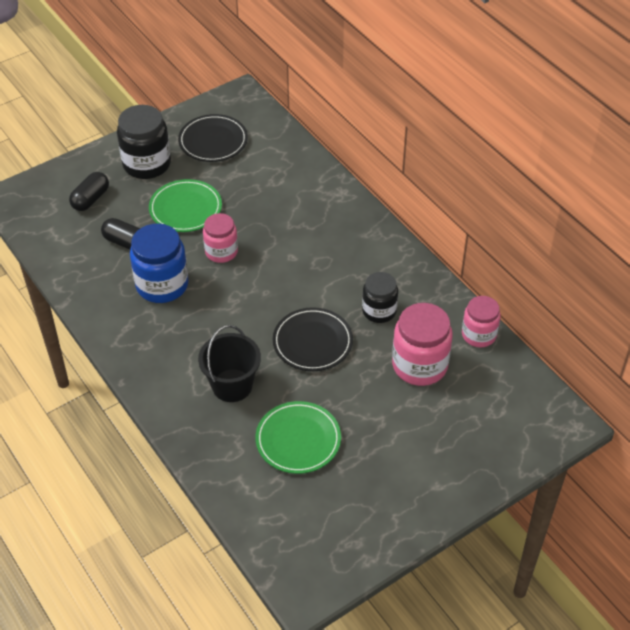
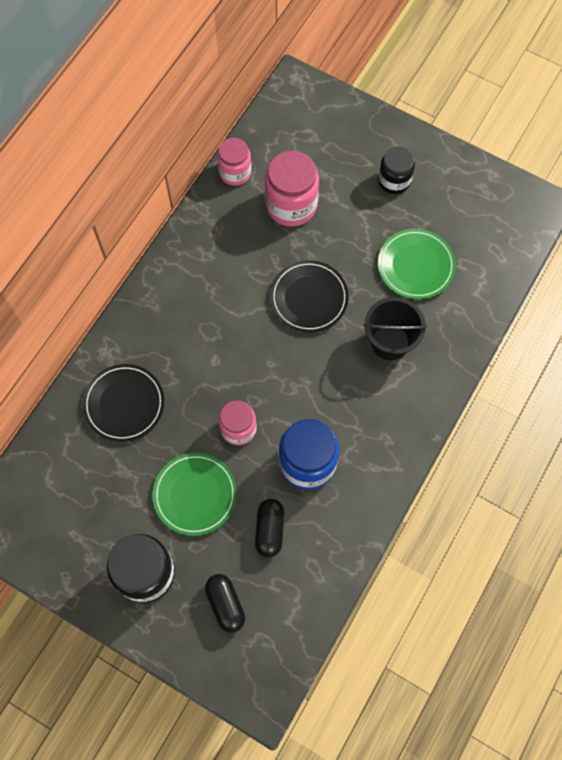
camera: 115 degrees left, 20 degrees up
(90, 199) = (225, 604): black capsule -> black capsule turned 60 degrees clockwise
(213, 141) = (79, 519): black plate -> black plate (124, 404)
(379, 311) = (246, 259): black jar -> black jar (394, 181)

